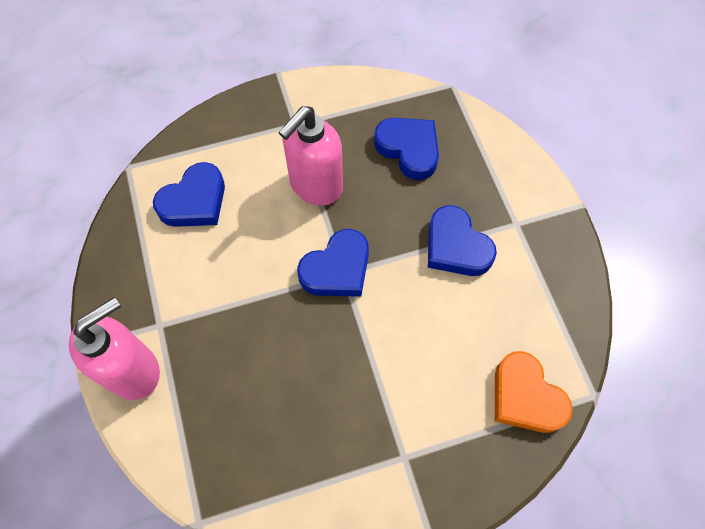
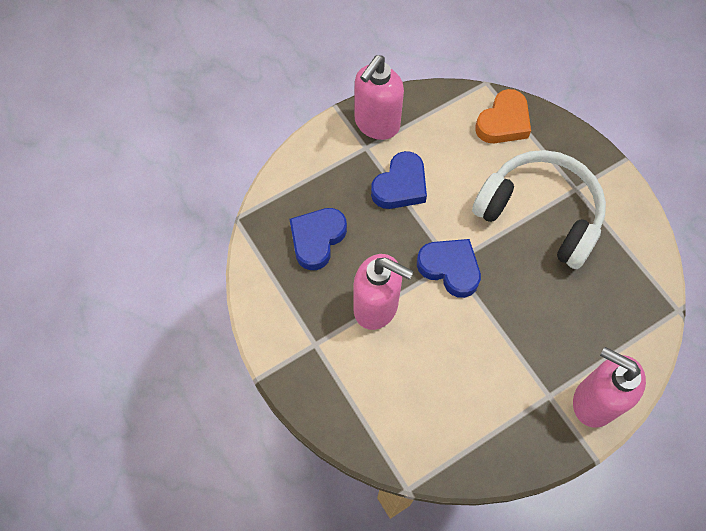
camera: 105 degrees left, 0 degrees up
(194, 201) = (425, 409): blue heart -> none
(379, 396) = (540, 214): none -> white headphones
(547, 243) = (376, 124): none -> pink soap dispenser

